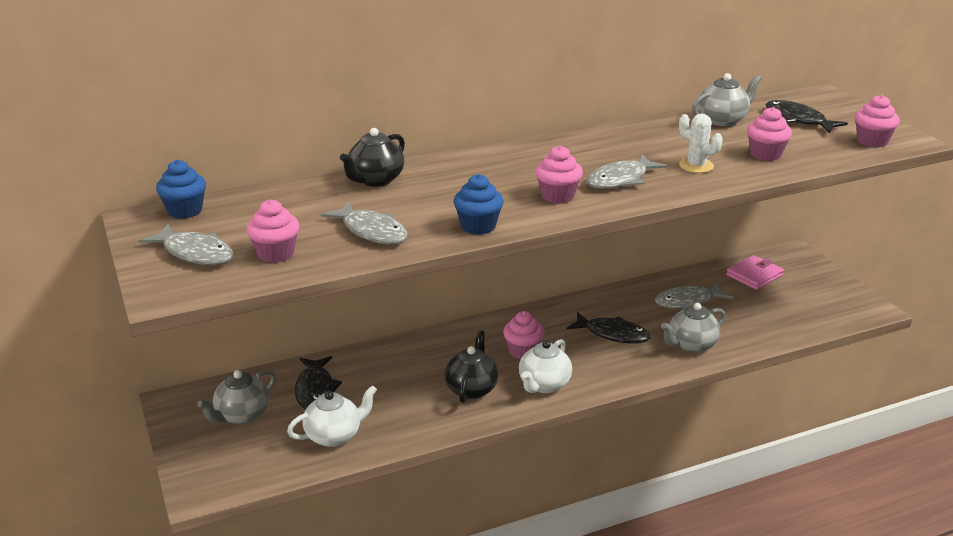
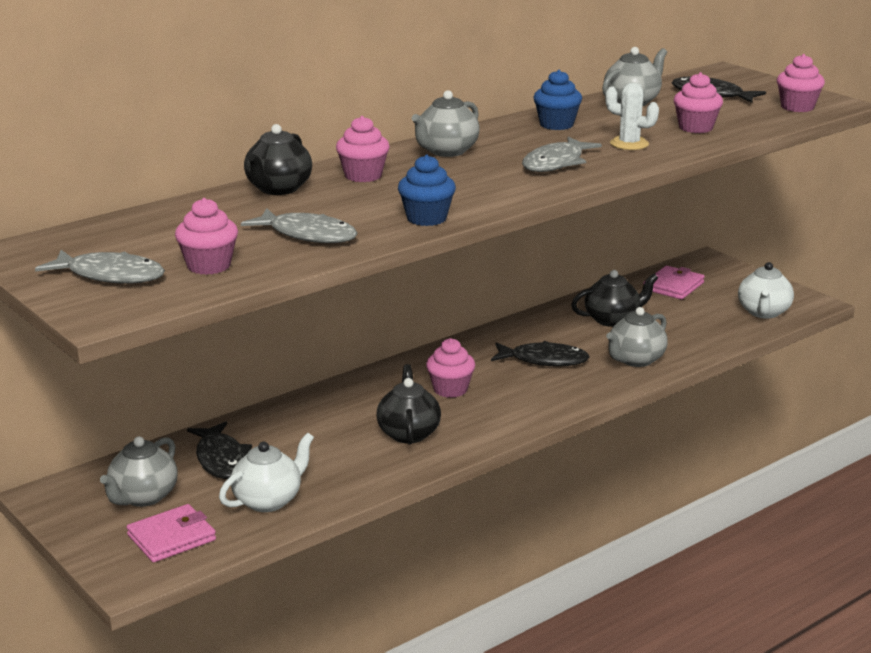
camera: 15 degrees left, 5 degrees down
(185, 211) = (66, 239): blue cupcake -> blue cupcake (556, 125)
(246, 458) = (171, 537): none -> pink wallet
(533, 156) = (446, 151): none -> grey teapot
(544, 385) = (490, 418): white teapot -> white teapot (763, 312)
(558, 196) = (497, 183): pink cupcake -> pink cupcake (363, 176)
(688, 301) = (613, 319): grey fish -> black teapot

